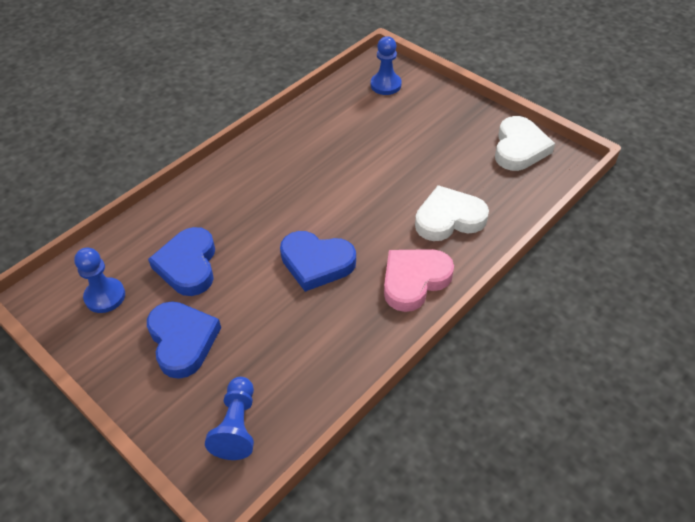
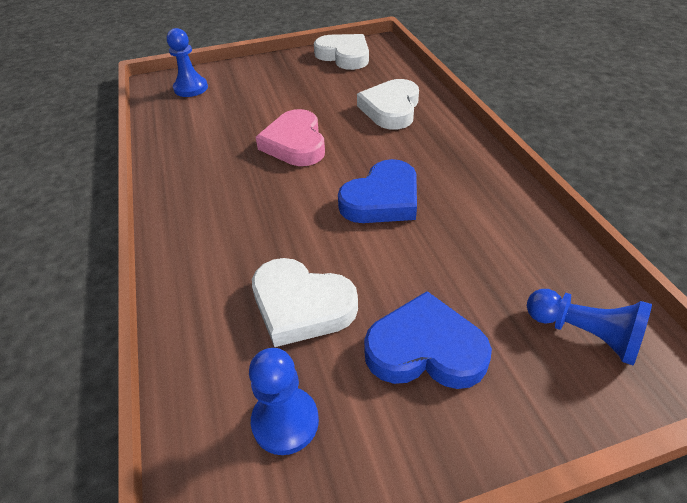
camera: 60 degrees left, 5 degrees down
(188, 265) = (301, 306): blue heart -> white heart
(414, 280) = (450, 148): pink heart -> pink heart (295, 144)

